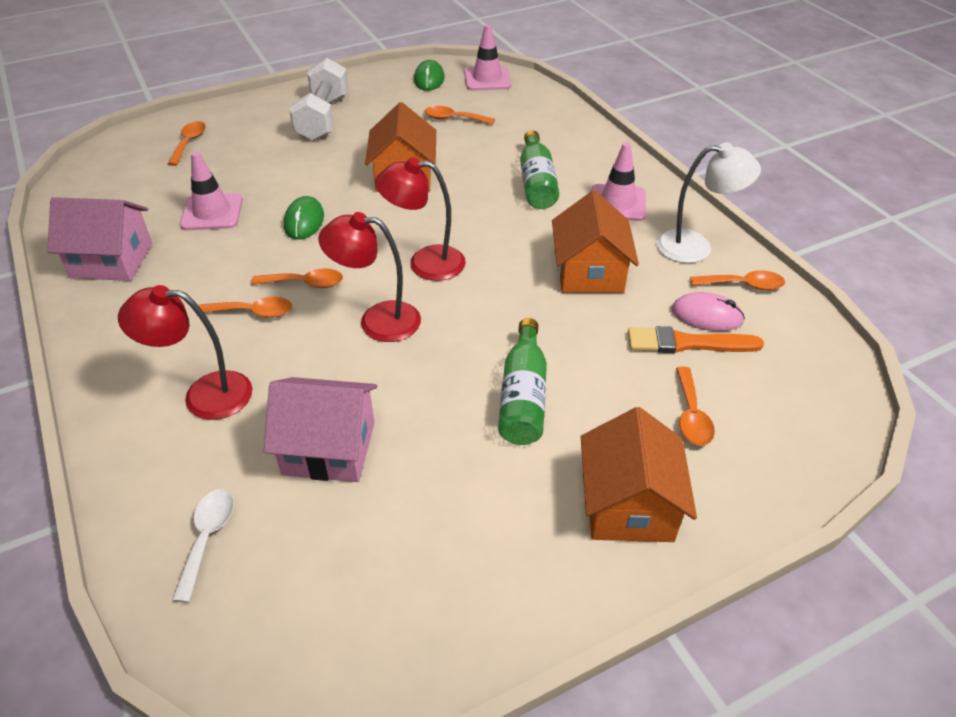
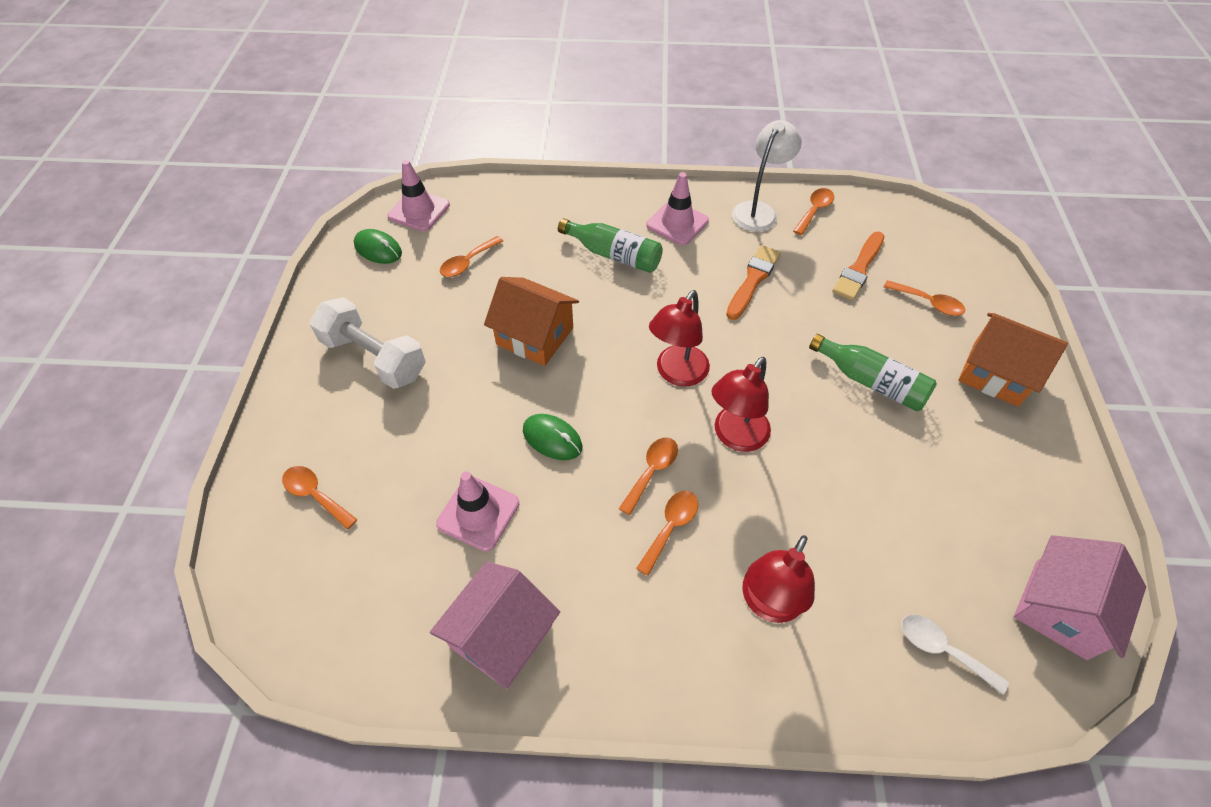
camera: 60 degrees left, 10 degrees up
(329, 448) = (875, 528): pink house -> pink house (1060, 609)
(589, 272) = (753, 280): orange house -> orange brush
(706, 316) = (836, 245): pink mouse -> none

